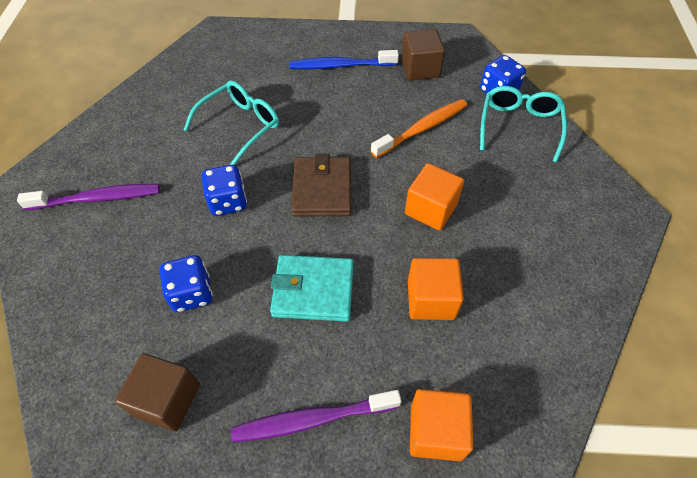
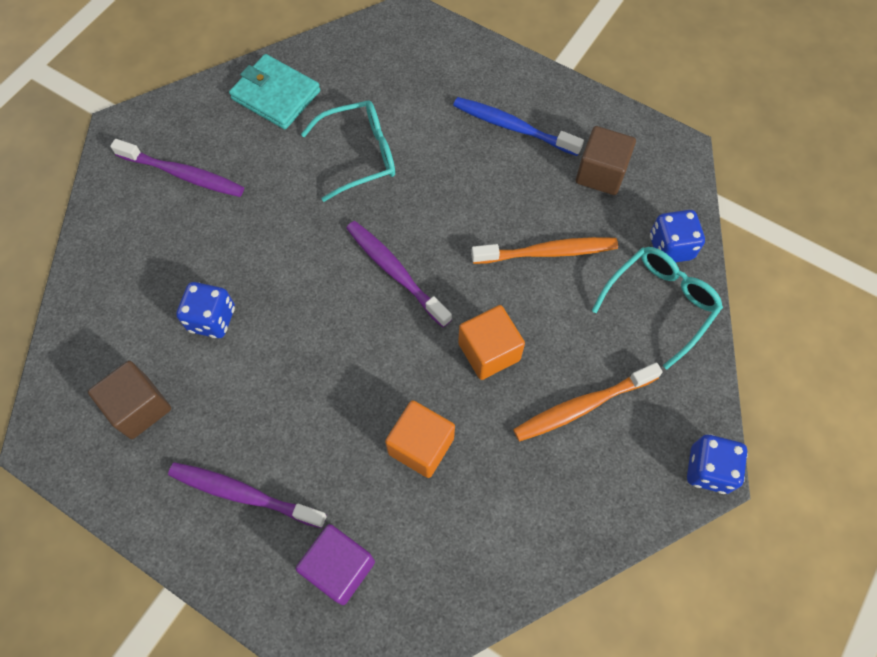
camera: 30 degrees right, 10 degrees up
(228, 202) = (297, 239): blue dice -> blue dice (708, 469)
(313, 290) = (319, 375): turquoise wallet -> turquoise wallet (276, 95)
(322, 189) = (395, 272): brown wallet -> purple toothbrush
(436, 431) = (339, 568): orange cube -> purple cube
(522, 212) = (582, 406): none -> orange toothbrush

